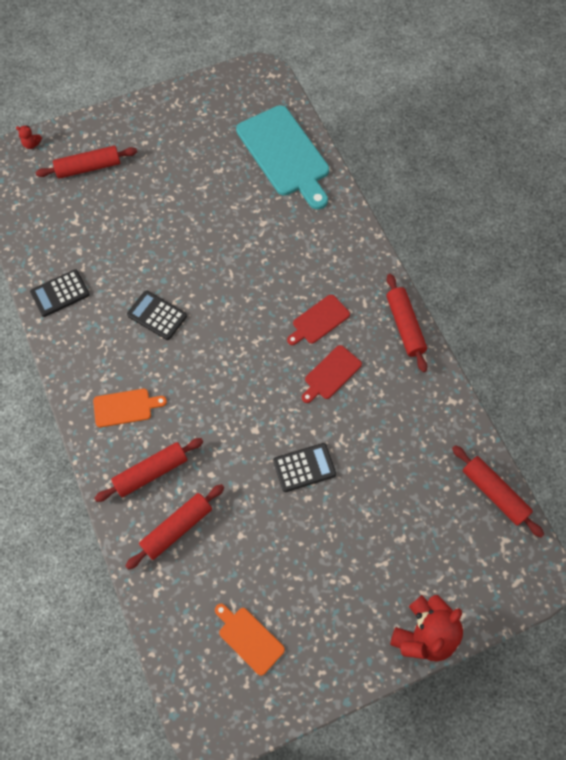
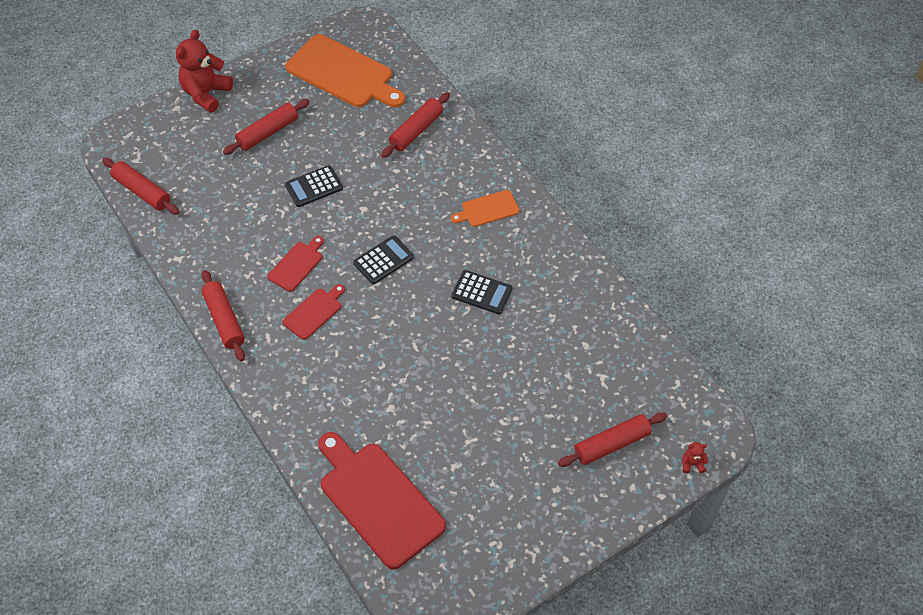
camera: 170 degrees right, 10 degrees down
(60, 293) = (588, 299): black calculator -> black calculator (383, 260)
(151, 472) = (449, 164): red rolling pin -> red rolling pin (268, 132)
(249, 638) = (343, 74): orange cutting board -> orange cutting board, size x2.03
(285, 155) = (378, 500): turquoise cutting board -> red cutting board

